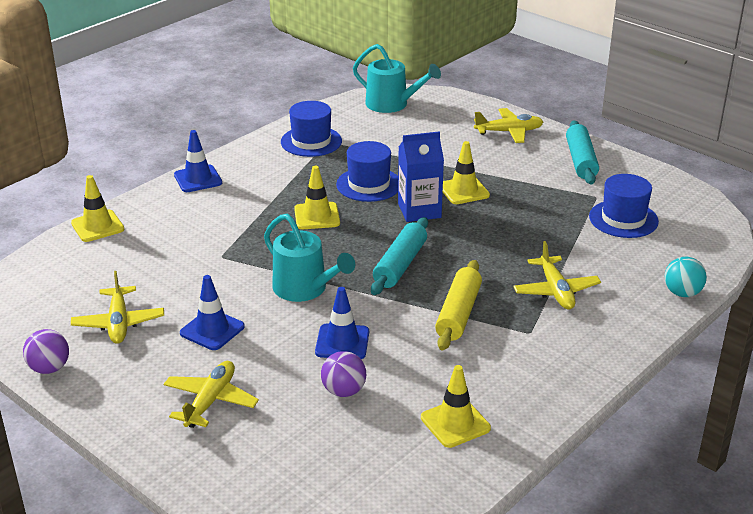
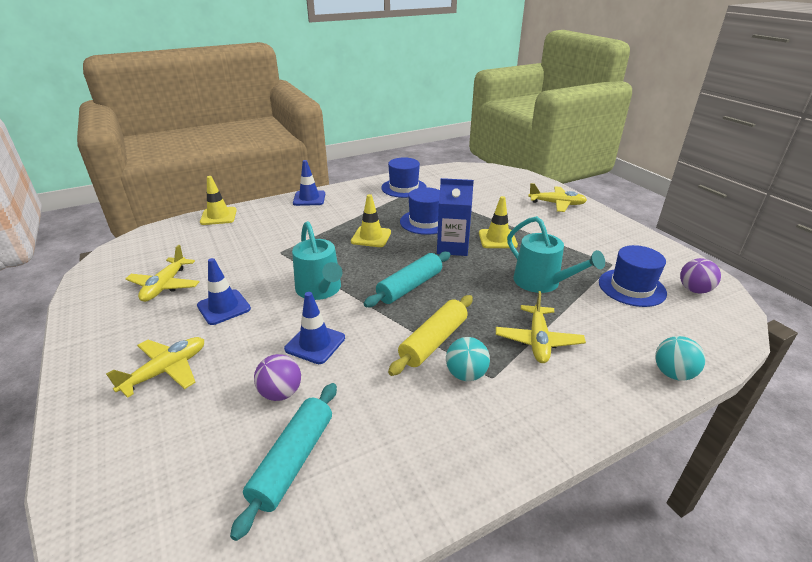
camera: 20 degrees right, 0 degrees up
(49, 368) = (84, 310): purple ball -> purple ball (694, 290)
(392, 104) = (476, 174): turquoise watering can -> turquoise watering can (541, 282)
(455, 423) = (360, 463): yellow traffic cone -> none
(505, 335) = (466, 374): none -> turquoise ball
(580, 161) = (609, 233): turquoise rolling pin -> turquoise rolling pin (293, 461)

